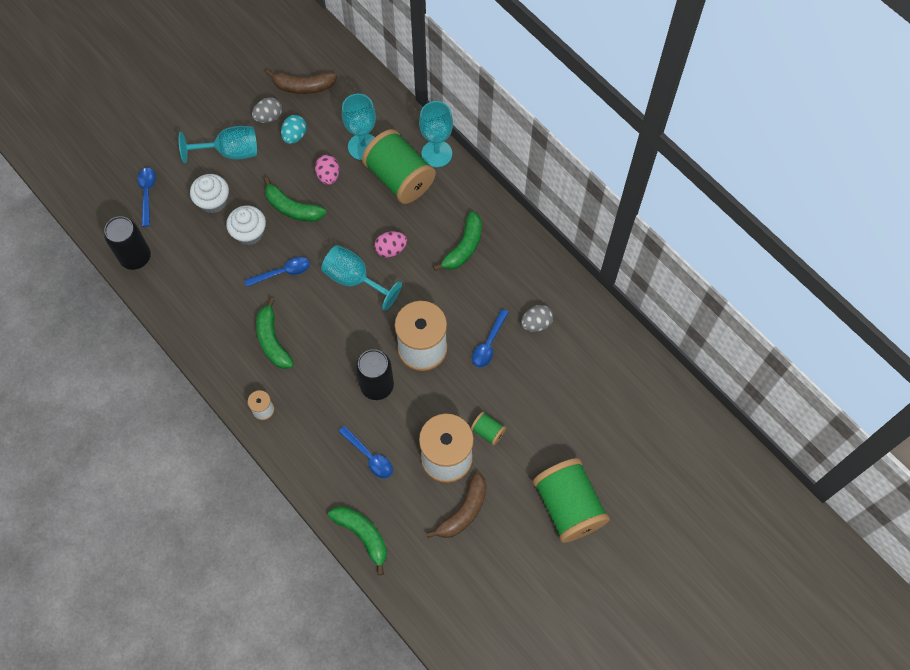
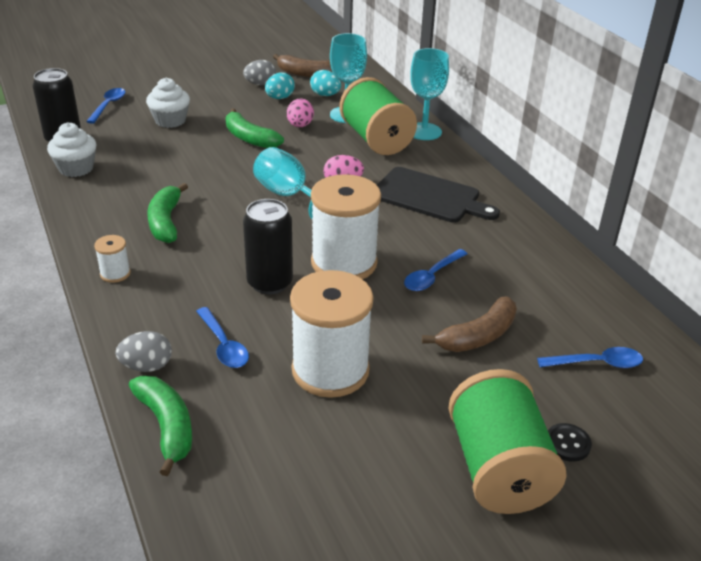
camera: 15 degrees right, 30 degrees down
(230, 152) = (209, 96): turquoise goblet -> none
(249, 233) = (193, 145): white cupcake -> white cupcake (76, 168)
(282, 272) = (210, 177): blue spoon -> blue spoon (596, 363)
(334, 118) = (325, 95): none -> turquoise egg
(463, 511) = (330, 435): brown banana -> brown banana (478, 336)
(464, 247) = (429, 196): green banana -> black cutting board
(488, 431) = (400, 357): green spool -> none
(536, 323) = (501, 271): grey egg -> grey egg (147, 366)
(605, 474) = (567, 443): none -> black button

